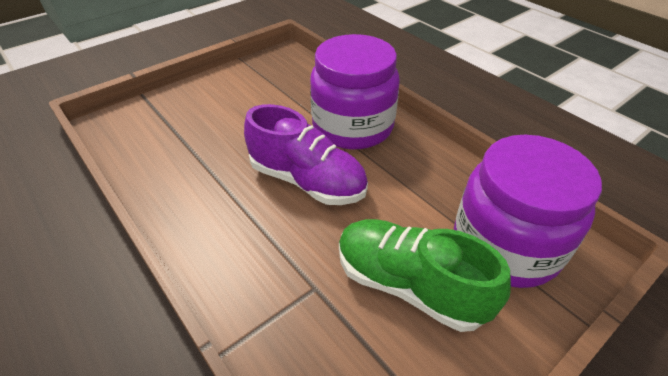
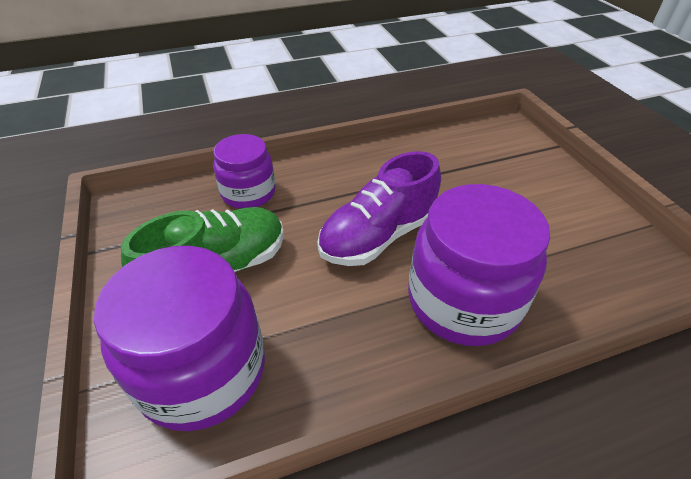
camera: 110 degrees right, 0 degrees up
(281, 314) = (248, 193): none -> purple jar

